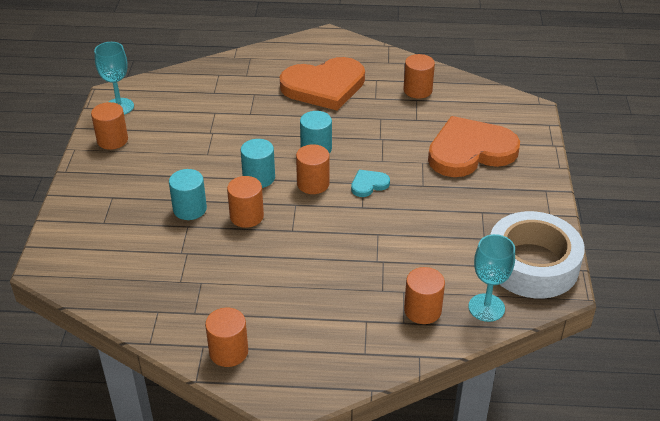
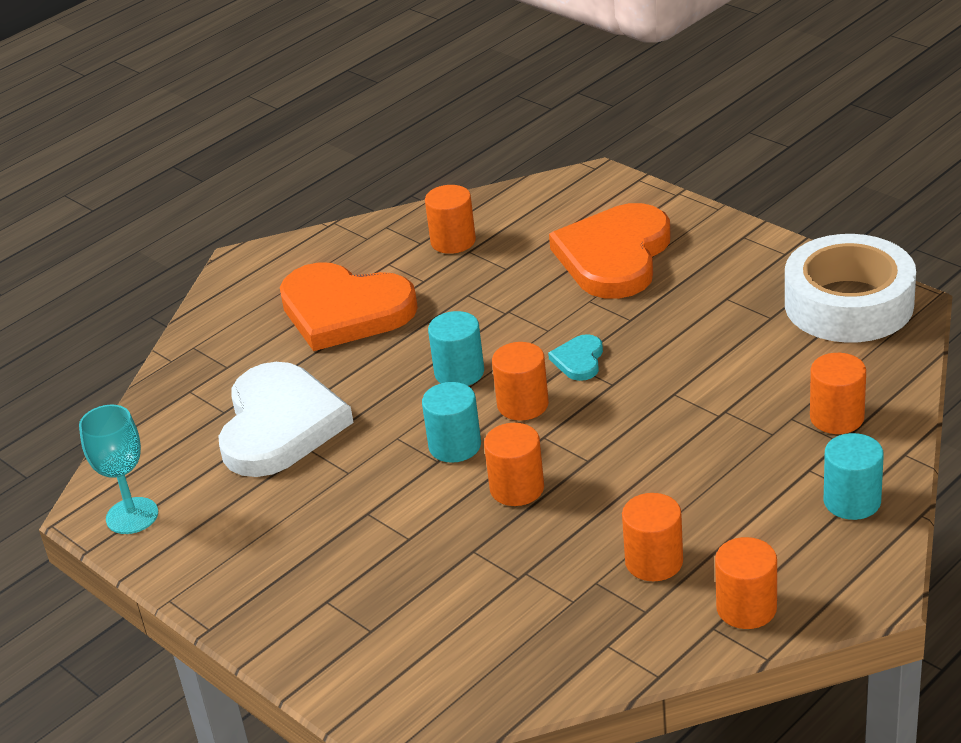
camera: 45 degrees left, 5 degrees down
(112, 140) = (200, 552): orange cylinder -> orange cylinder (654, 562)
(189, 209) = (442, 534): turquoise cylinder -> turquoise cylinder (852, 501)
(220, 114) = (280, 425): none -> white heart
(324, 86) = (344, 311): orange heart -> orange heart turned 90 degrees clockwise
(486, 307) = (880, 369): turquoise goblet -> none

